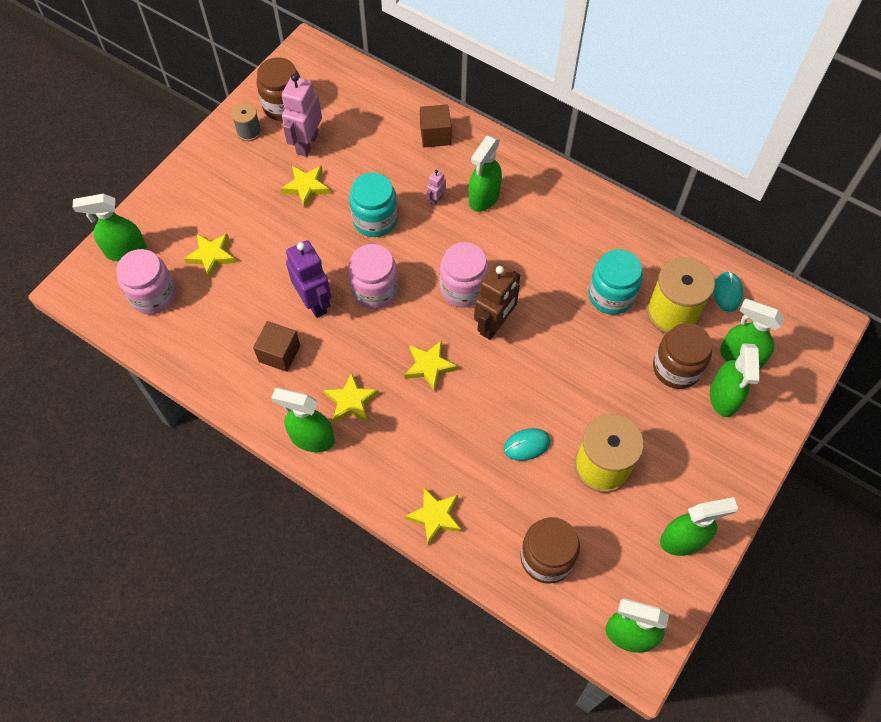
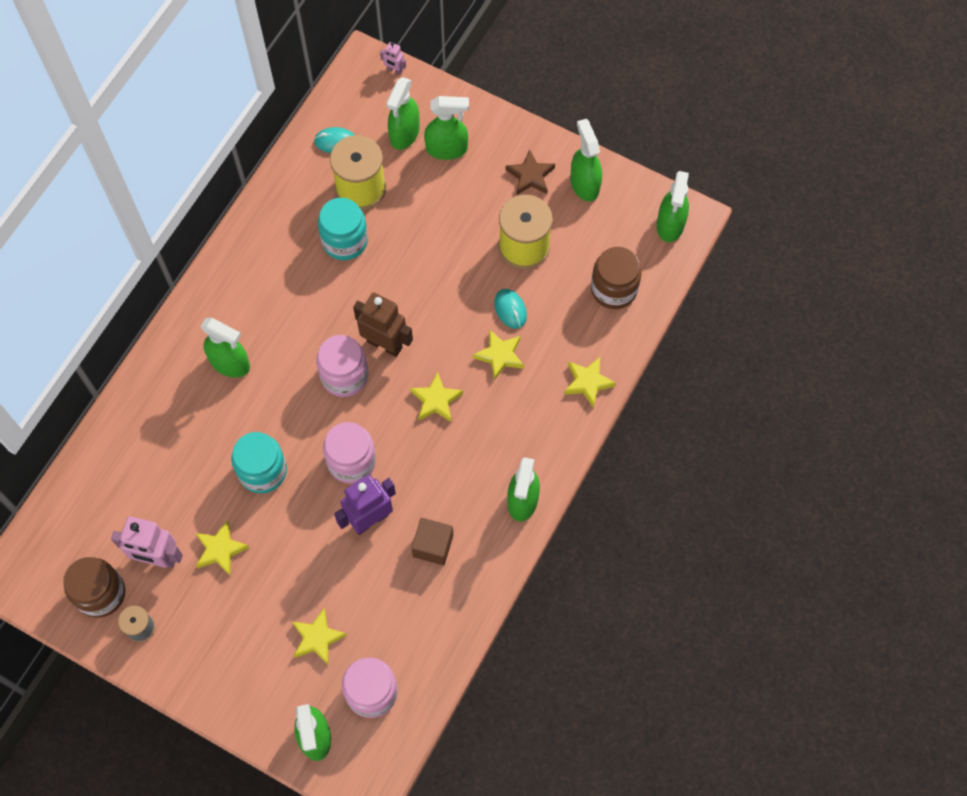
camera: 95 degrees left, 5 degrees up
(351, 402) = (480, 469): yellow star -> yellow star (500, 355)
(435, 135) = (145, 419): brown cube -> none
(436, 199) = (234, 411): pink robot -> pink robot (394, 70)
(676, 368) = (420, 186): brown jar -> none
(692, 481) = (530, 176): none -> brown star

